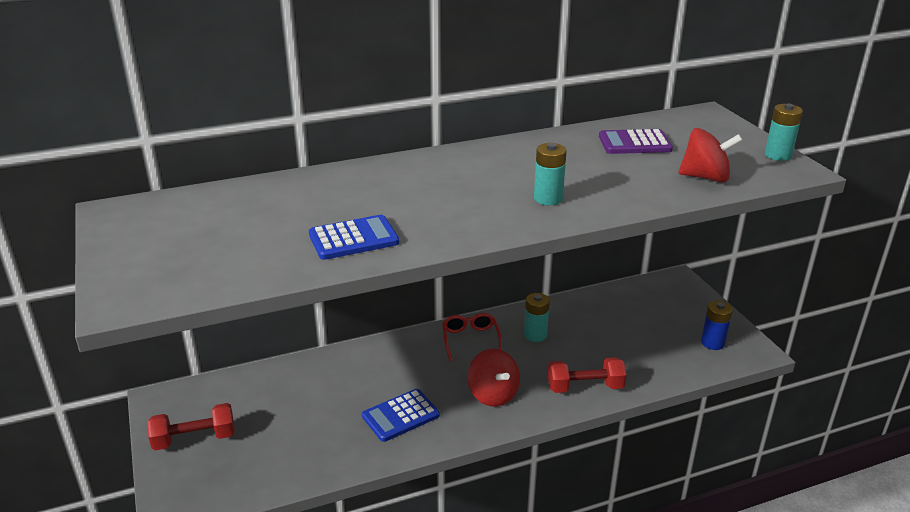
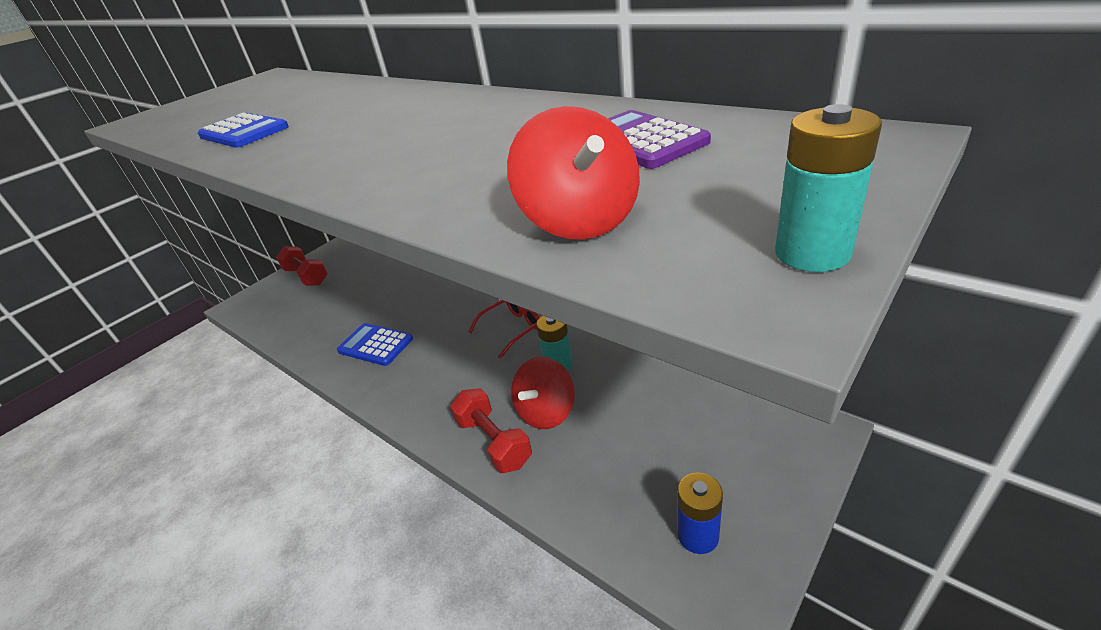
camera: 65 degrees right, 5 degrees up
(493, 394) = (437, 381): red spinning top -> red spinning top (546, 412)
(548, 199) = (389, 160): turquoise battery -> none

